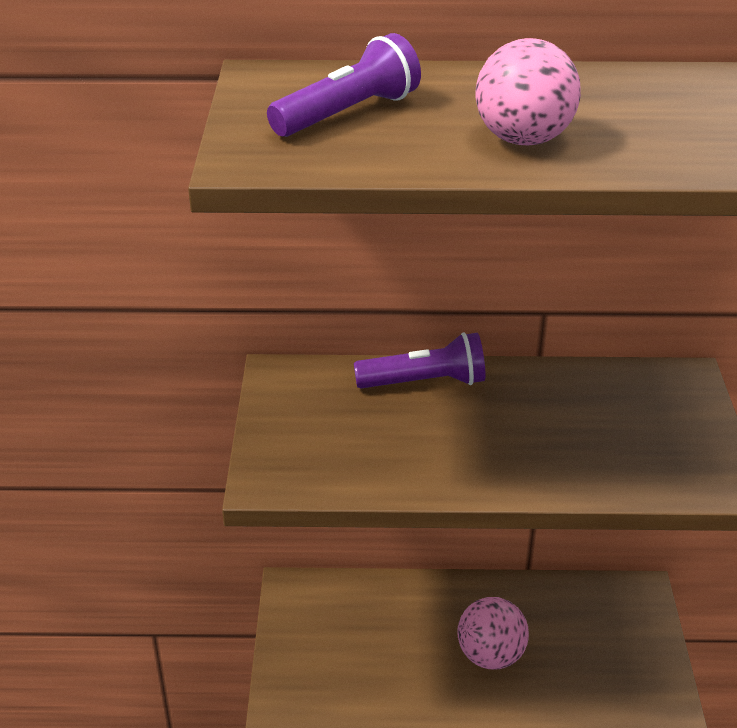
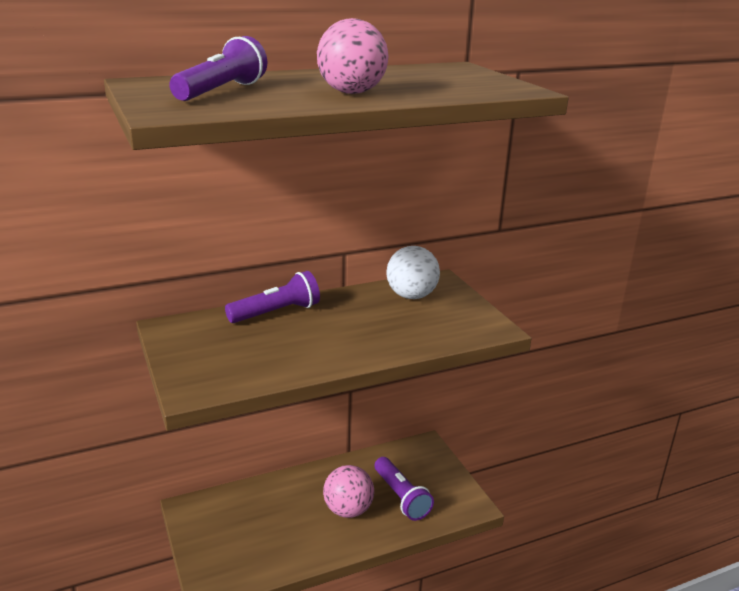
camera: 25 degrees left, 10 degrees down
(571, 659) = (401, 497): none -> purple flashlight
(628, 396) = (411, 296): none -> white ball

